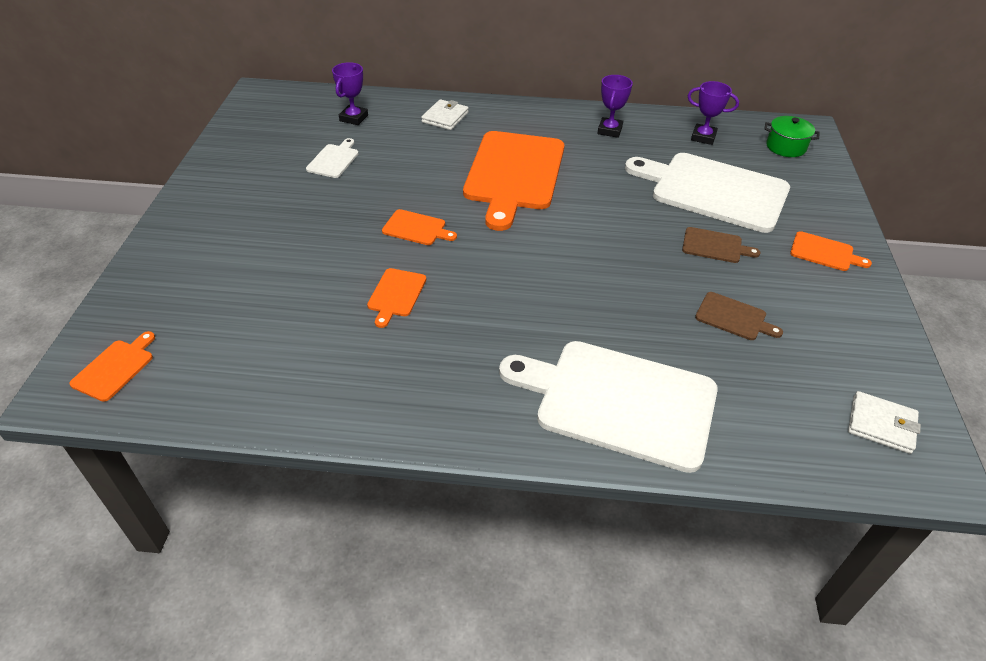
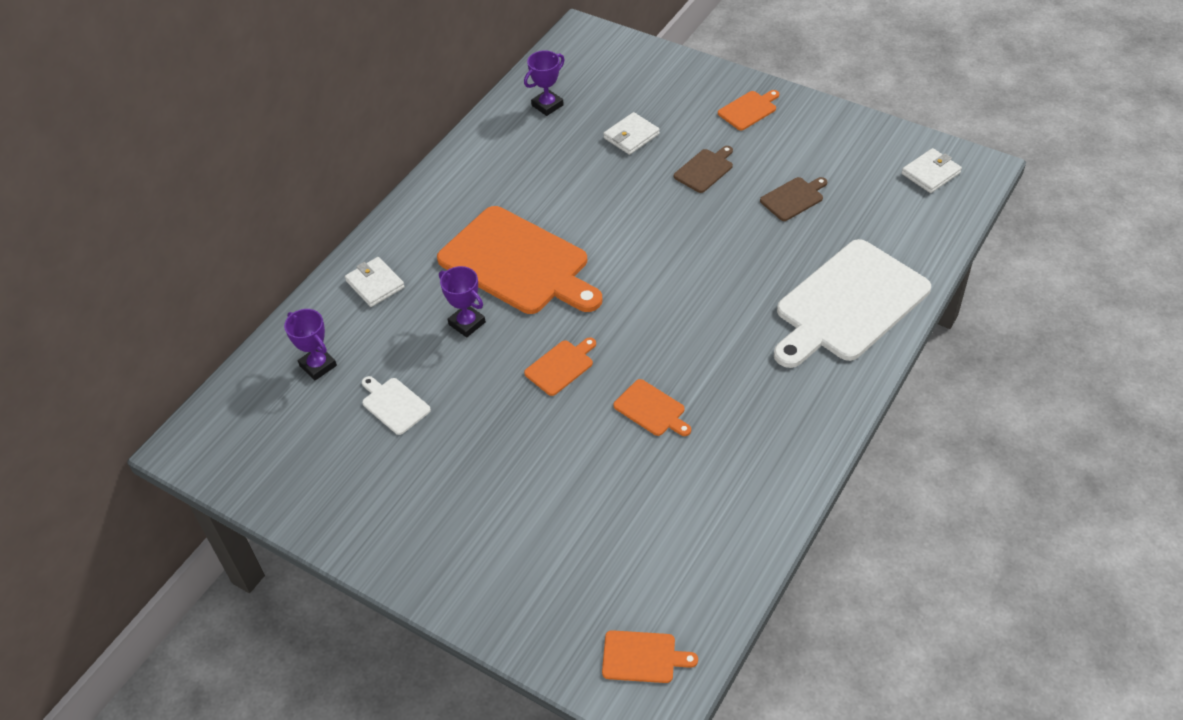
camera: 60 degrees left, 5 degrees up
(115, 368) = (643, 657): orange cutting board -> orange cutting board turned 135 degrees clockwise
(609, 130) = (491, 165): purple trophy -> purple trophy (467, 323)
(713, 191) = (631, 136): white cutting board -> white wallet
(786, 147) = (598, 60): green pot -> none

